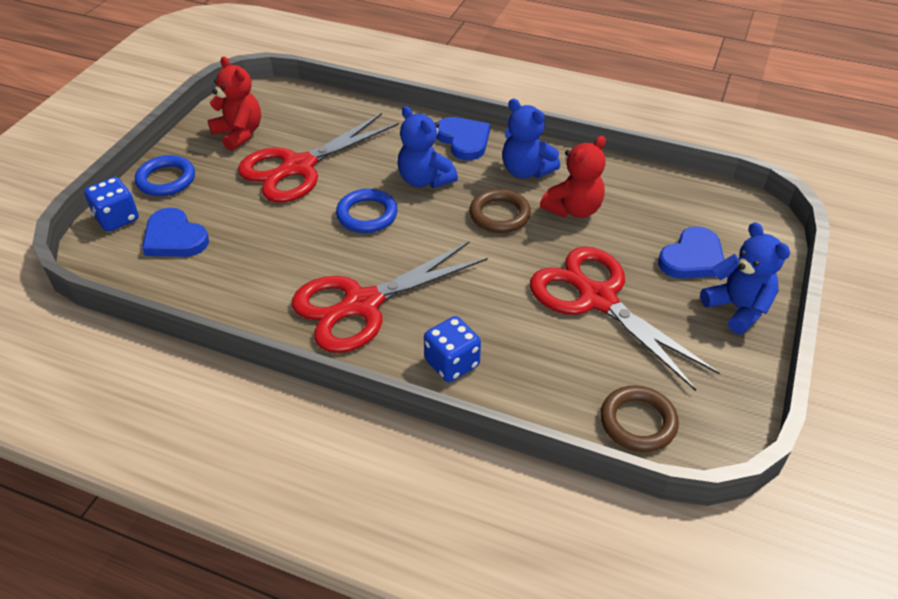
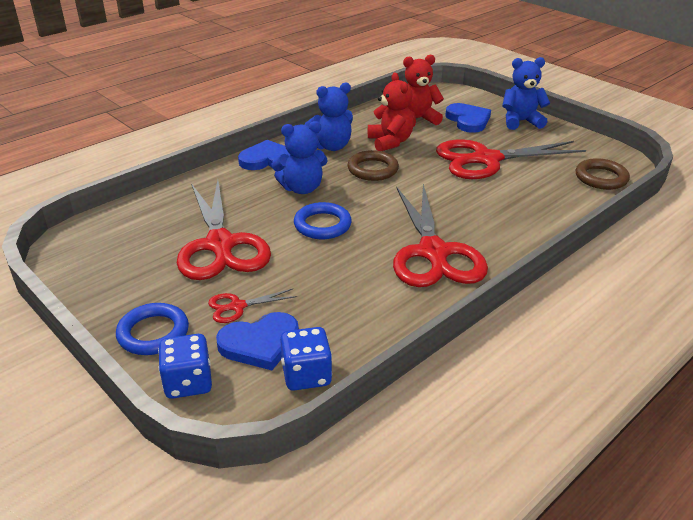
camera: 65 degrees left, 10 degrees down
(216, 208) = (237, 307): none -> red scissors
(239, 134) = (126, 269): red teddy bear -> red teddy bear (417, 119)
(452, 363) = (519, 228): blue dice -> blue dice (306, 375)

